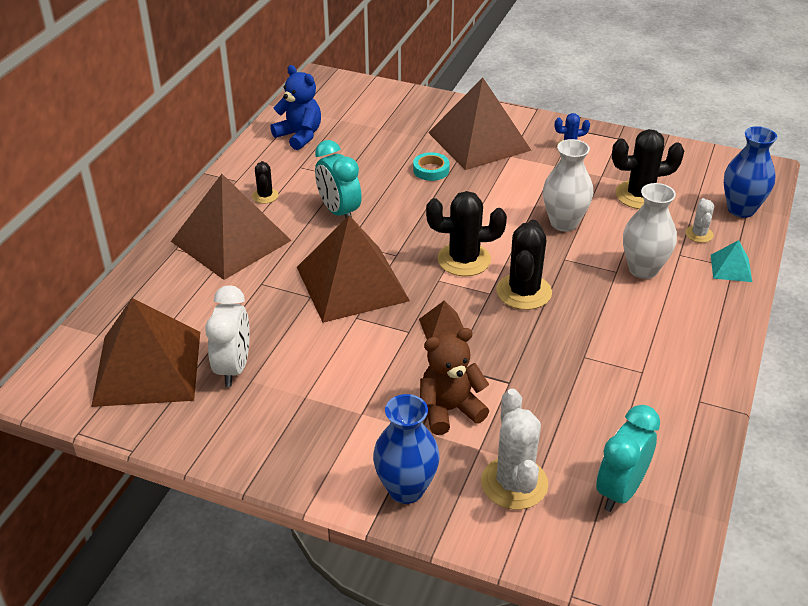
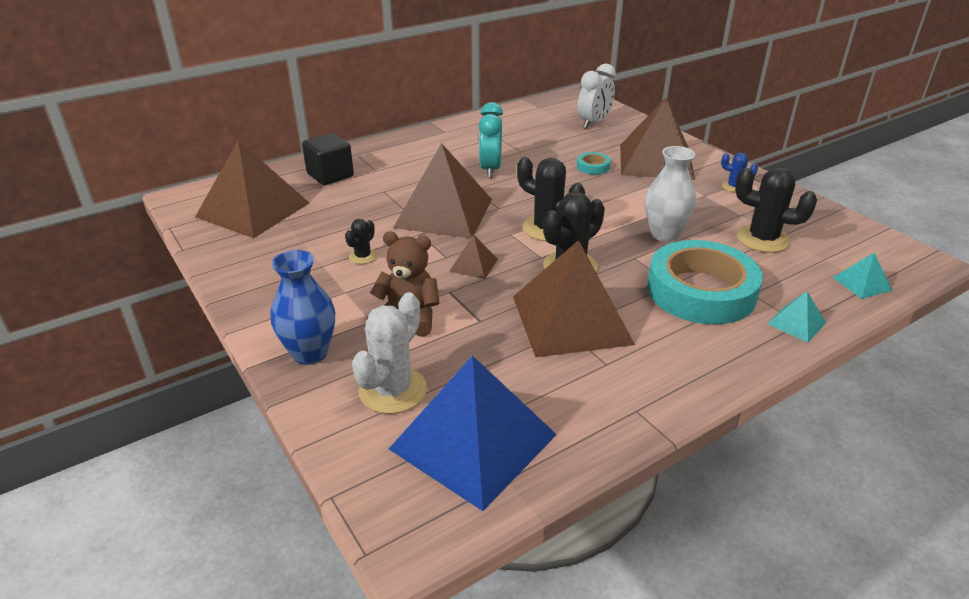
camera: 35 degrees right, 5 degrees down
(179, 288) = (330, 175): none -> black cube
(231, 240) = (396, 161): brown pyramid -> brown pyramid (571, 319)
(233, 368) = (301, 230): white clock -> white clock (594, 123)
(265, 196) = (452, 145): black cactus -> black cactus (363, 256)
(299, 136) = (520, 120): blue teddy bear -> none
(620, 490) = (473, 441): turquoise clock -> blue pyramid
(643, 269) = (701, 291): white vase -> turquoise tape
(699, 234) = (791, 286): white cactus -> none
(741, 209) = (862, 283): blue vase -> turquoise pyramid

